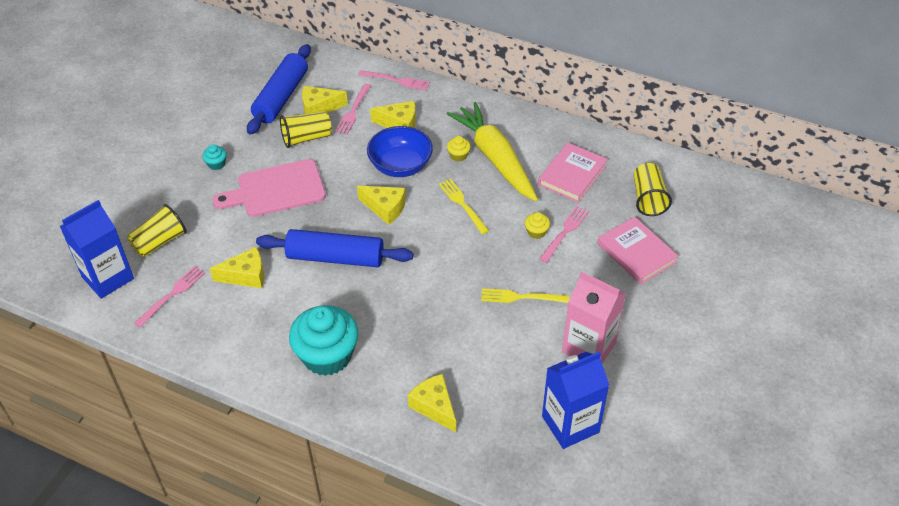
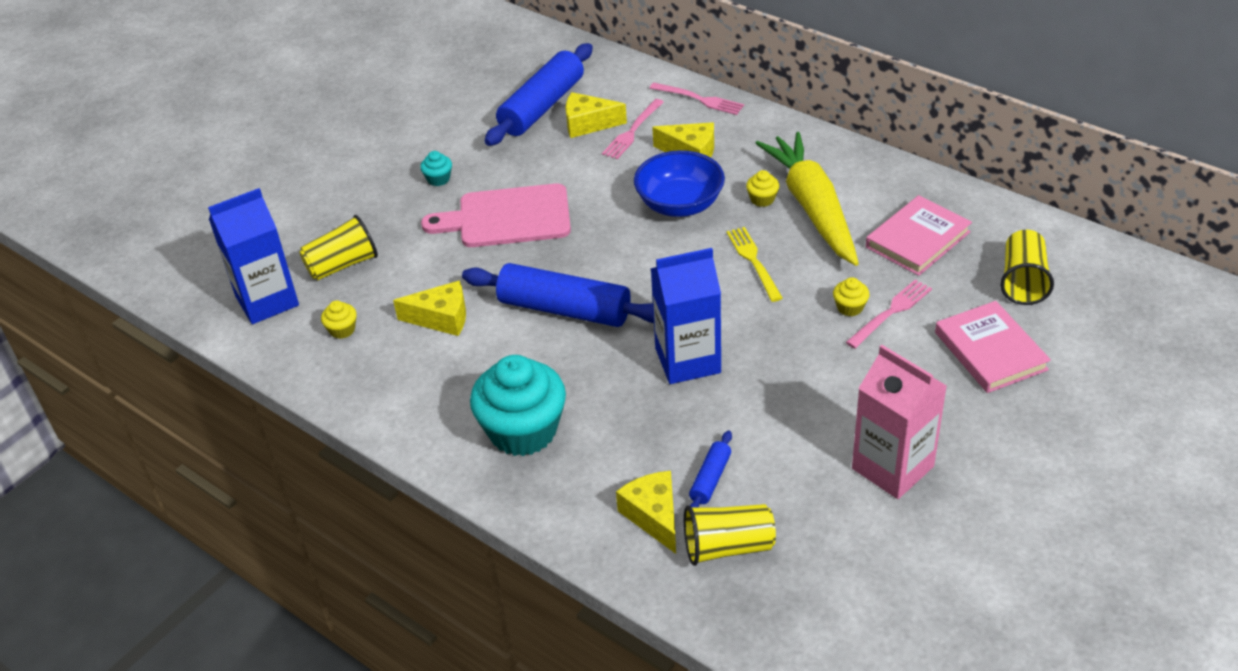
camera: 15 degrees right, 5 degrees down
(172, 294) = (342, 330): pink fork -> yellow cupcake
(306, 138) = (562, 159): yellow cup -> yellow cup (728, 547)
(385, 208) = (646, 255): yellow cheese -> none
(467, 373) = (710, 479): none -> blue rolling pin
(520, 297) = (807, 389): yellow fork -> none
(570, 424) = (842, 566): blue carton -> blue carton (688, 360)

